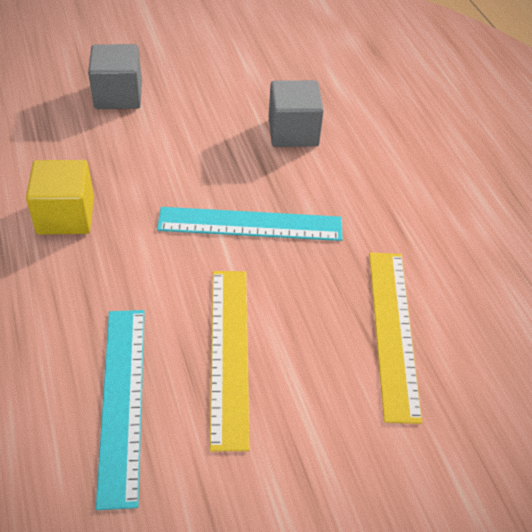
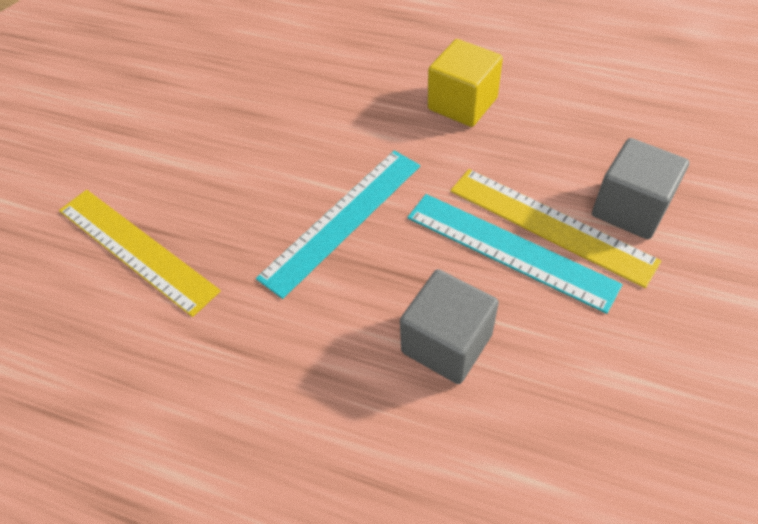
camera: 135 degrees right, 5 degrees up
(122, 401) = (258, 71): turquoise ruler -> turquoise ruler (510, 250)
(230, 354) = (232, 137): yellow ruler -> yellow ruler (550, 225)

